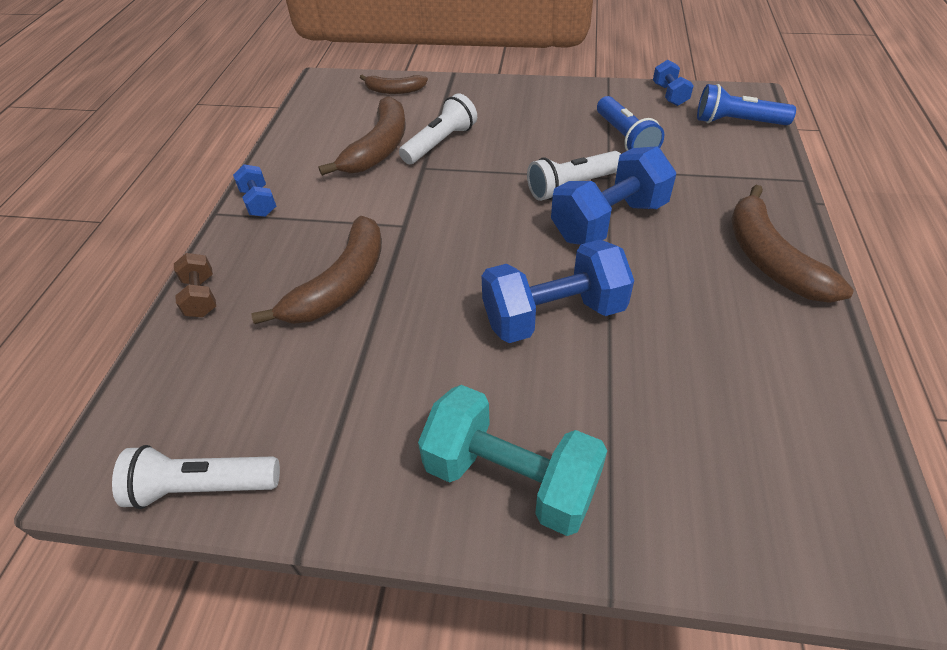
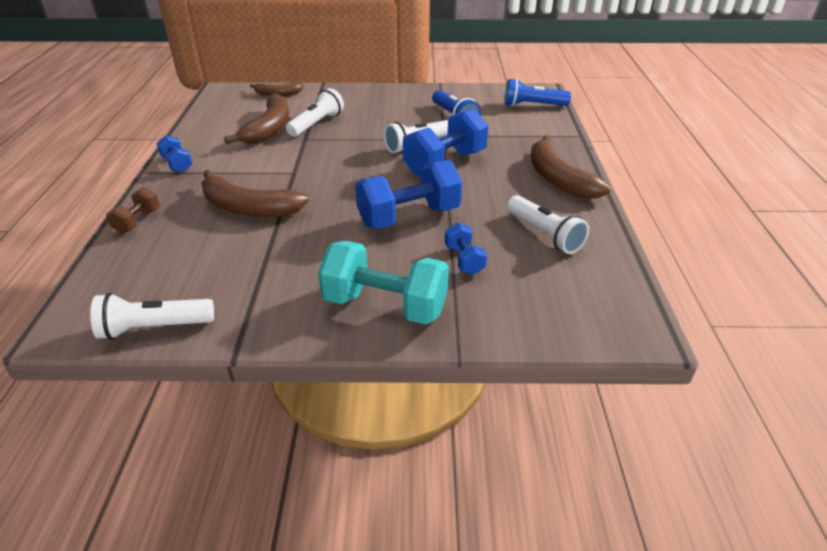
camera: 10 degrees left, 10 degrees down
(201, 297) = (138, 221): brown dumbbell -> brown dumbbell turned 45 degrees clockwise
(341, 284) = (248, 208): brown banana -> brown banana turned 90 degrees clockwise
(669, 95) = (484, 91): blue dumbbell -> blue dumbbell (464, 260)
(746, 363) = (544, 234): none -> white flashlight

